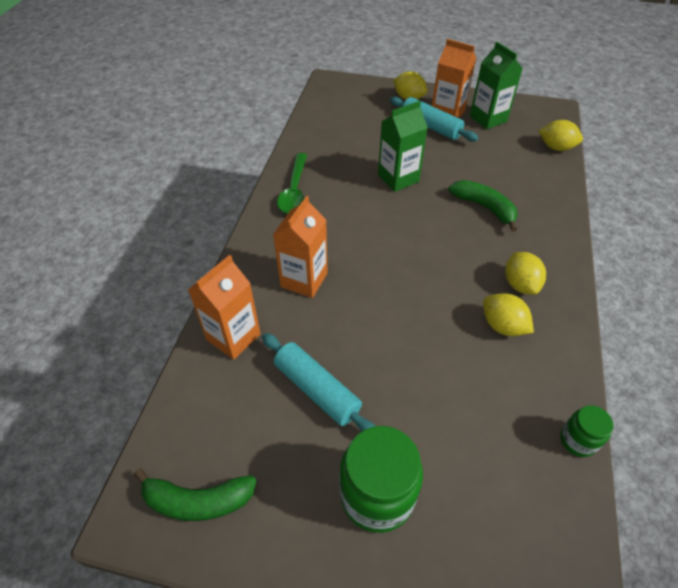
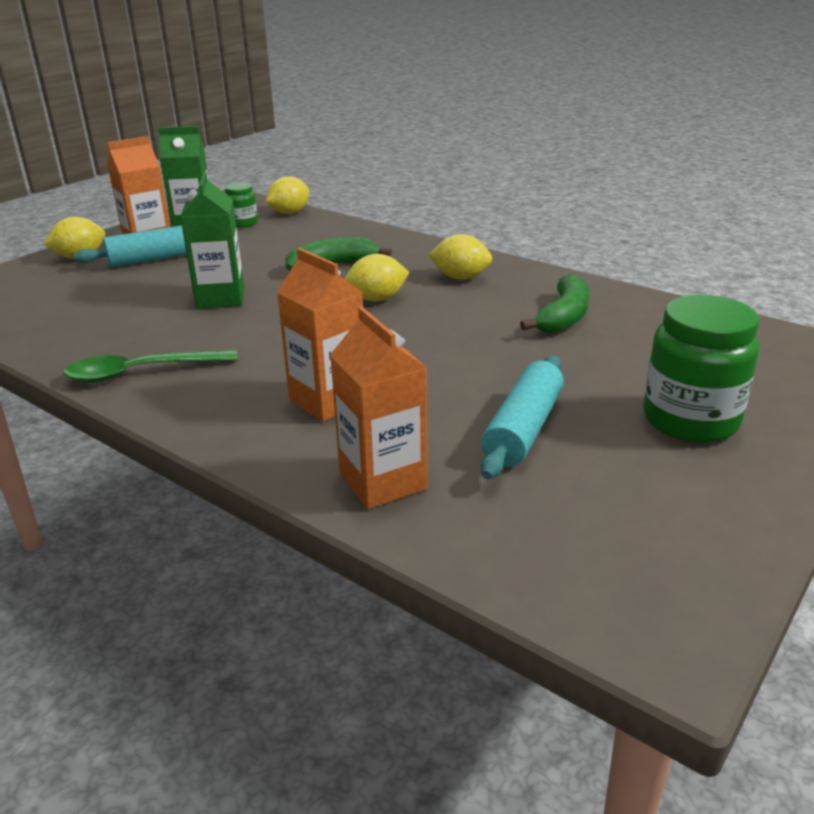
camera: 65 degrees left, 20 degrees down
(198, 501) = (659, 566): green banana -> green banana (563, 317)
(294, 191) = (140, 372): green spoon -> green spoon turned 135 degrees clockwise
(316, 390) = (523, 429): turquoise rolling pin -> turquoise rolling pin turned 45 degrees counterclockwise
(502, 326) = (508, 299): yellow lemon -> yellow lemon (377, 299)
(577, 440) = (662, 303): green jar -> green jar (243, 223)

